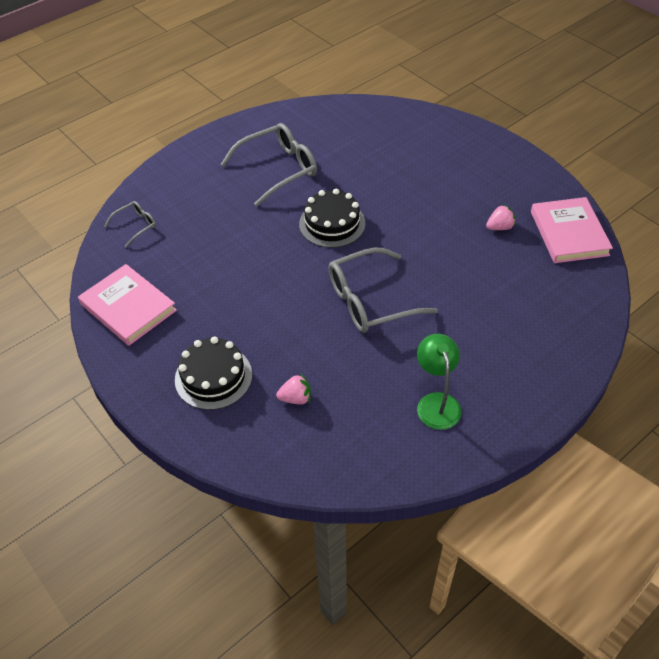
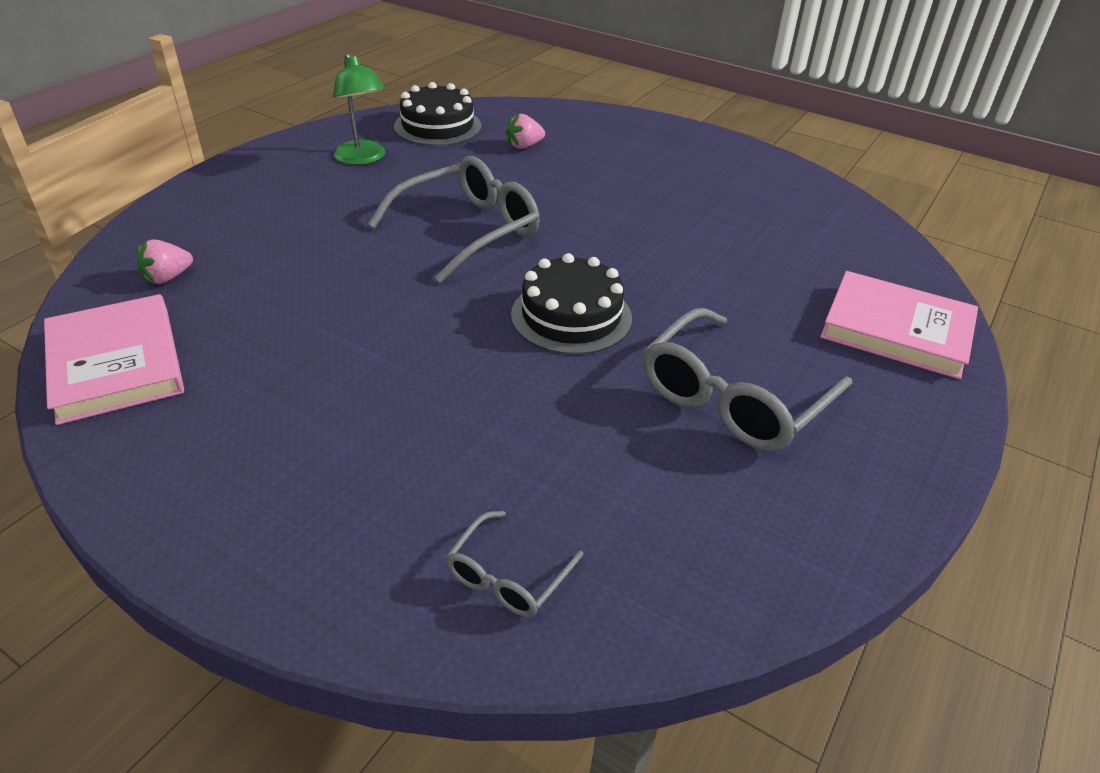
camera: 160 degrees right, 10 degrees down
(128, 307) = (781, 187): pink book -> pink book (896, 330)
(136, 226) = (881, 269): grey glasses -> grey glasses (508, 576)
(213, 377) = (625, 150): black cake -> black cake (437, 126)
(499, 227) = (255, 354): pink strawberry -> pink strawberry (167, 277)

